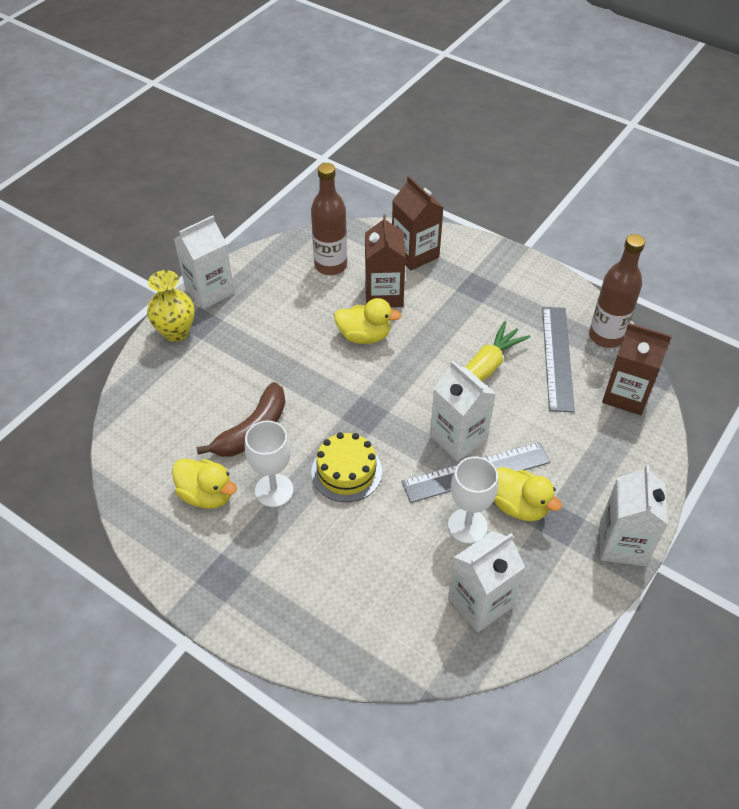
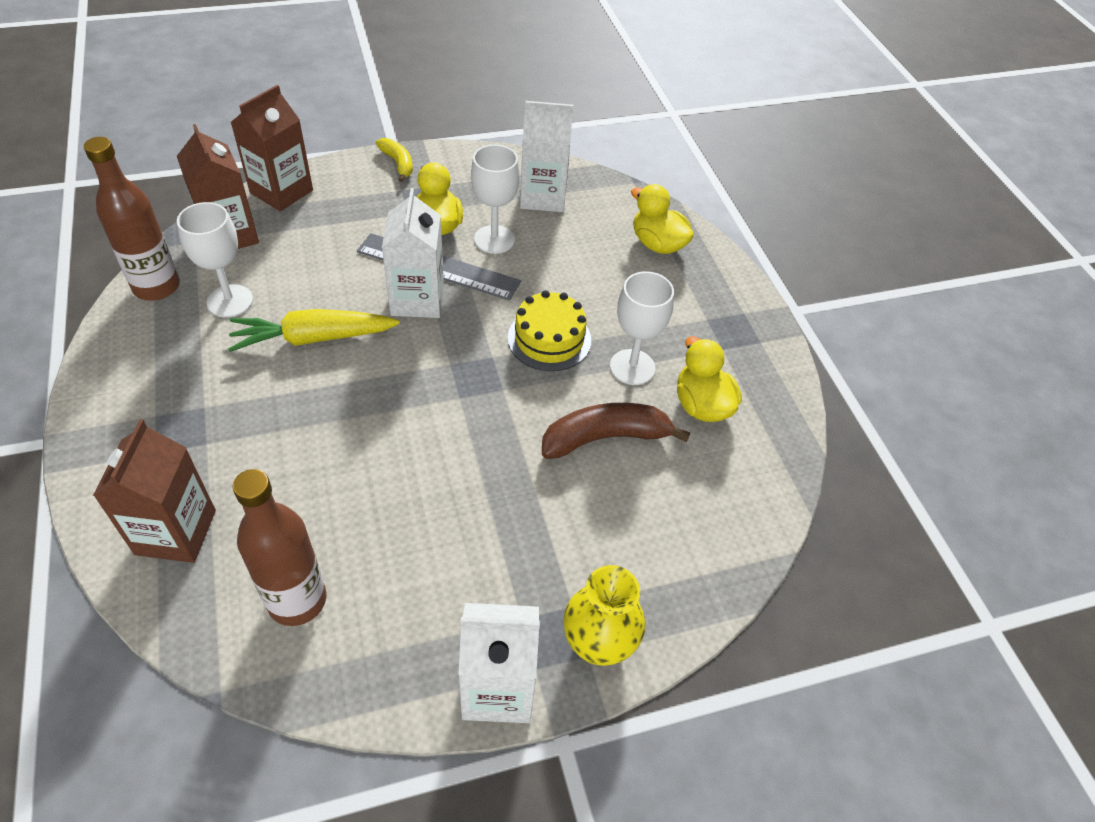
camera: 145 degrees left, 0 degrees up
(364, 336) = (378, 461): yellow duck -> yellow duck (657, 244)
(384, 294) = (290, 500): brown carton -> brown carton (281, 191)
(557, 357) = (230, 301): grey ruler -> white goblet
(622, 543) = (398, 163): white carton -> yellow banana

